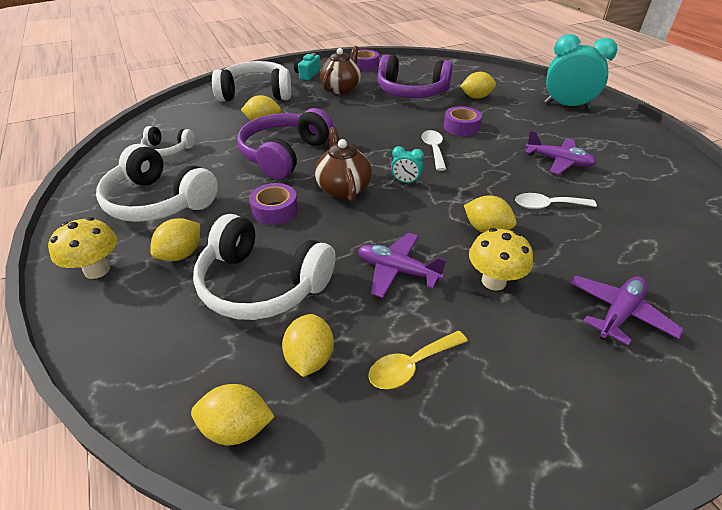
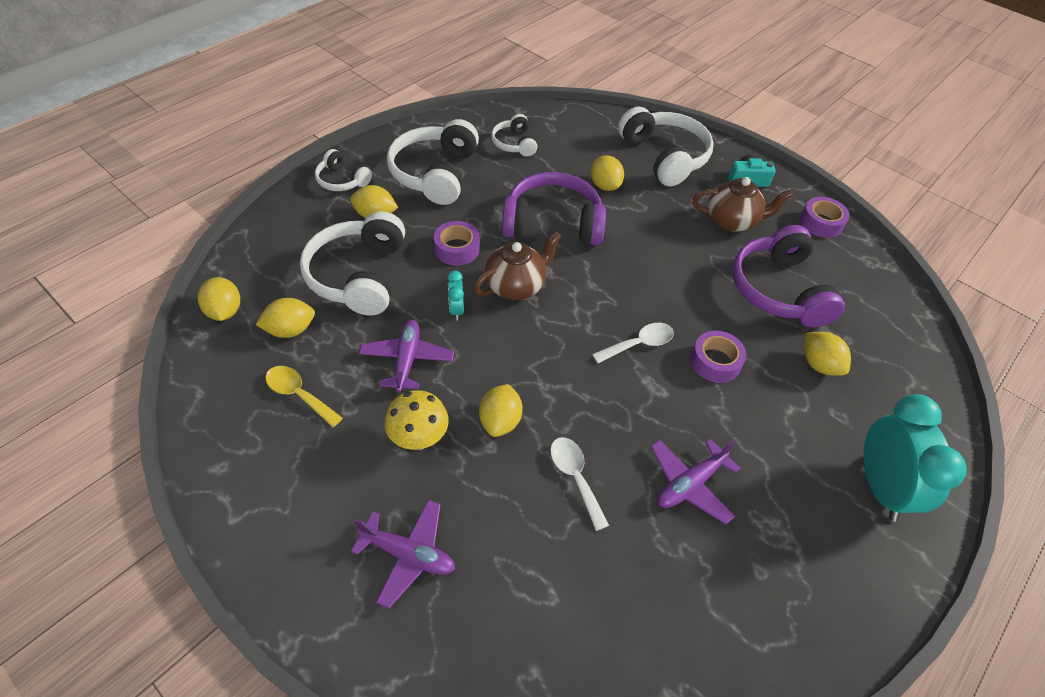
camera: 65 degrees right, 10 degrees up
(97, 270) = (342, 180): yellow mushroom -> white headphones
(405, 182) = (554, 333): turquoise clock -> turquoise clock (456, 310)
(558, 162) = (690, 484): purple plane -> purple plane turned 45 degrees clockwise

